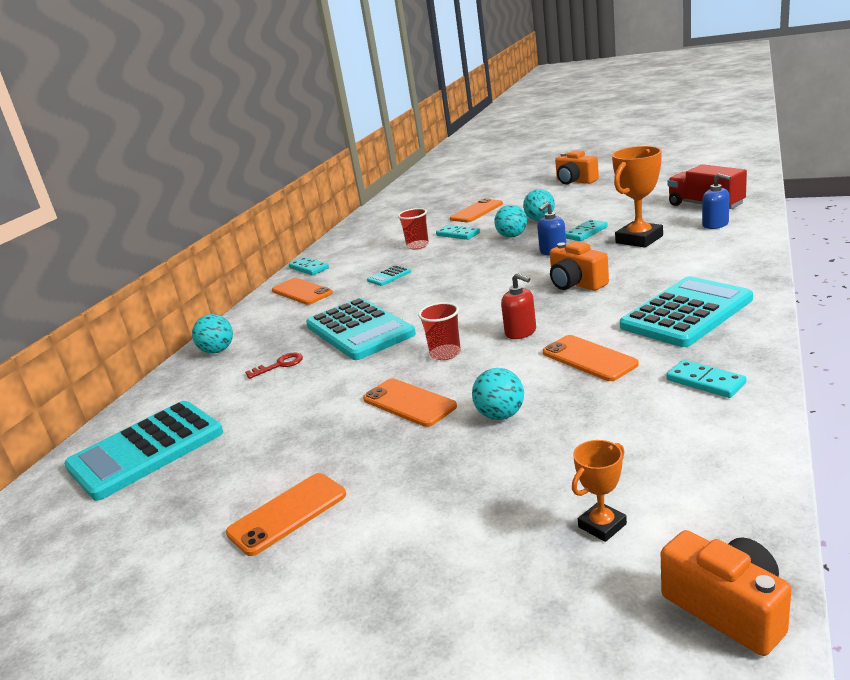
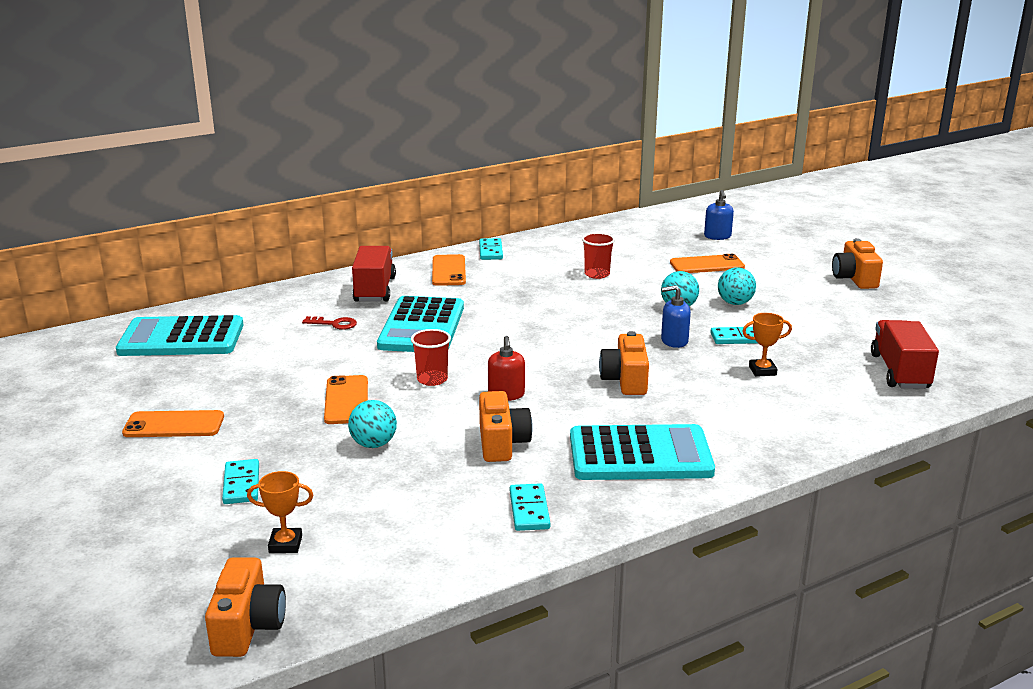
camera: 35 degrees right, 0 degrees up
(218, 351) = (323, 290): turquoise ball -> none
(265, 329) = (375, 290): none -> red truck
(389, 276) = (523, 292): turquoise calculator -> none
(458, 234) = (645, 280): turquoise domino -> turquoise domino (241, 484)
(589, 358) = (502, 443): orange phone -> orange camera
(639, 239) = (762, 371): orange trophy -> orange trophy, size x0.54
(715, 224) = (857, 396): blue soap dispenser -> blue soap dispenser (717, 236)

